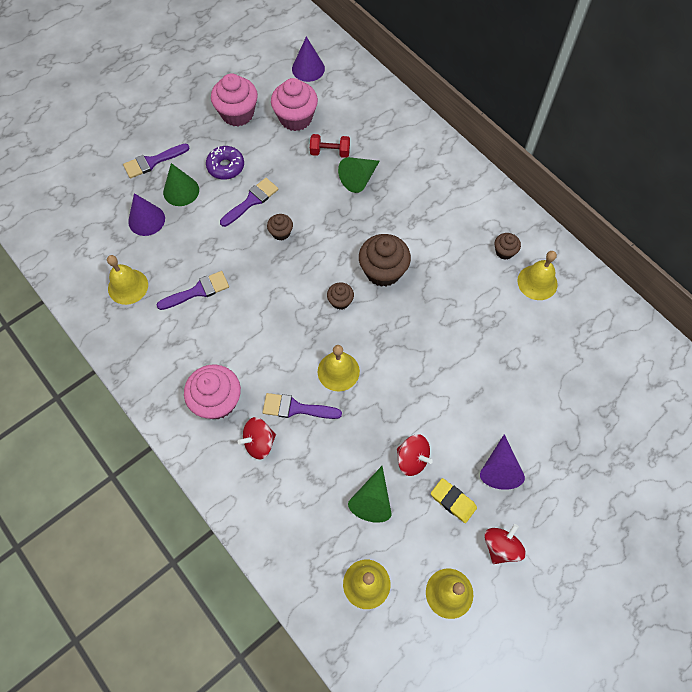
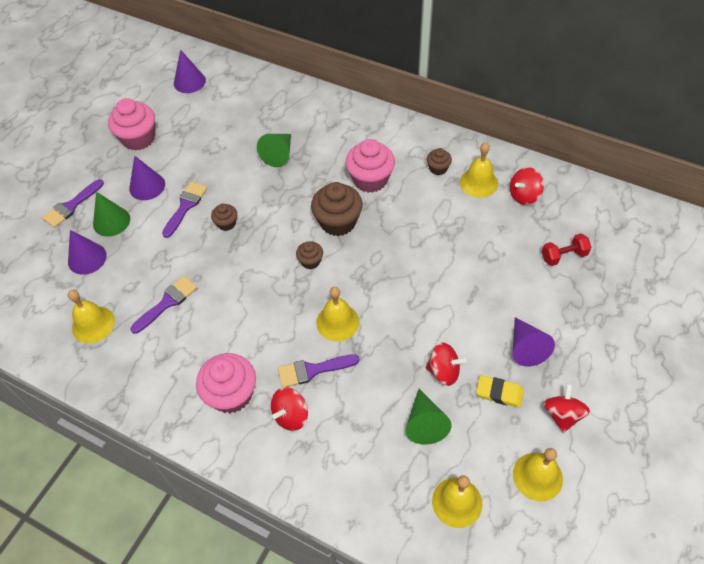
camera: 20 degrees left, 10 degrees down
(226, 167) = (147, 186): purple donut -> purple cone
(295, 118) = (196, 125): pink cupcake -> pink cupcake (370, 179)
(330, 152) = (241, 142): red dumbbell -> red dumbbell (563, 256)
(575, 313) = (524, 195): none -> red spinning top

